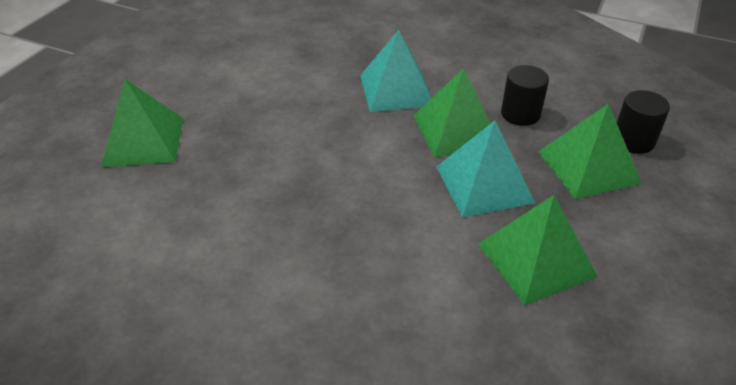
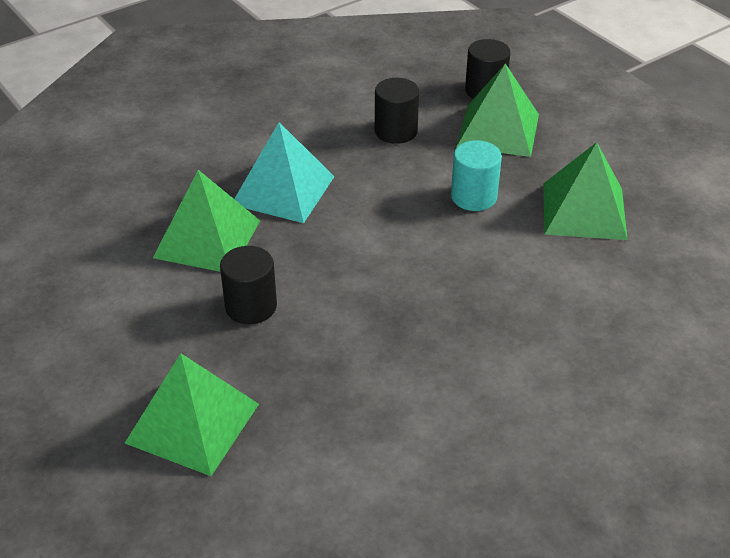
camera: 60 degrees left, 0 degrees up
(266, 122) = (251, 306): none -> black cylinder
(456, 130) = (385, 179): green pyramid -> green pyramid (207, 238)
(484, 184) = (474, 197): turquoise pyramid -> turquoise cylinder

